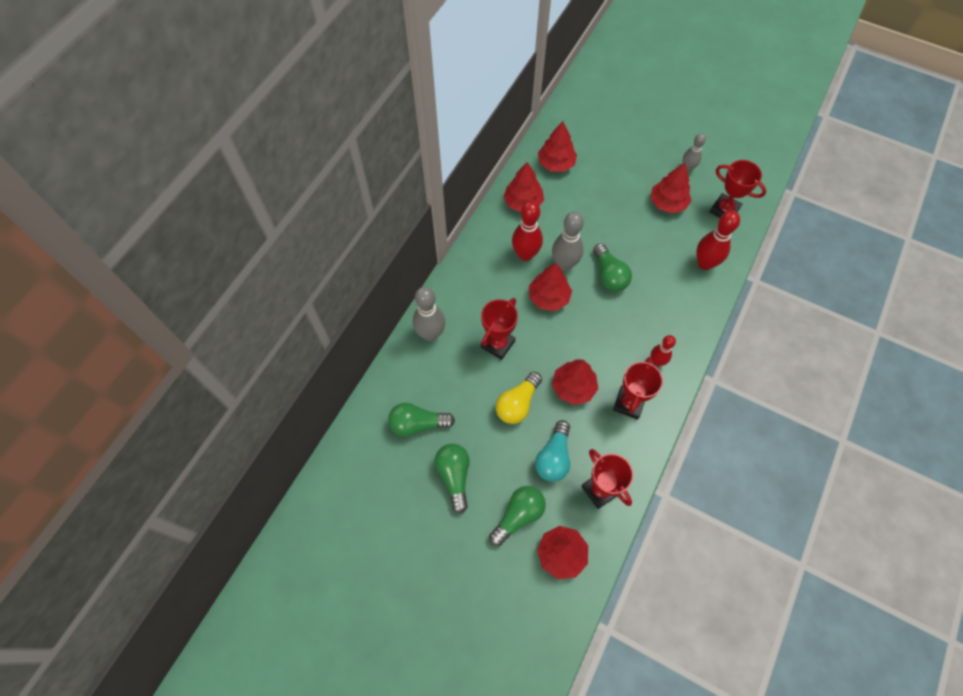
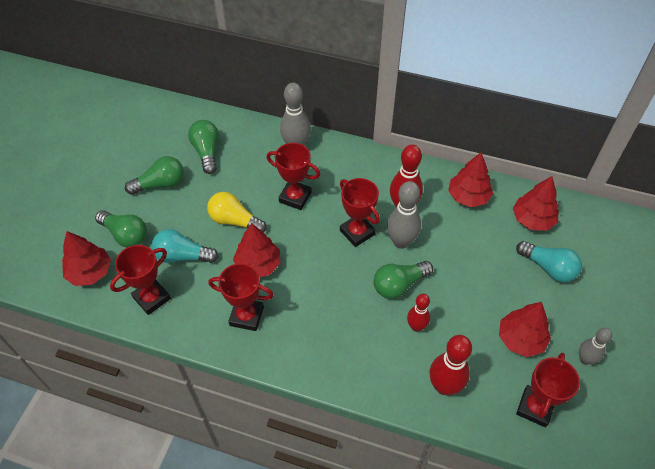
camera: 80 degrees right, 10 degrees down
(549, 297) = (357, 232): red tree -> red trophy
(605, 167) = (548, 268): none -> turquoise light bulb
(656, 362) = (300, 340): red bowling pin -> red bowling pin (416, 326)

